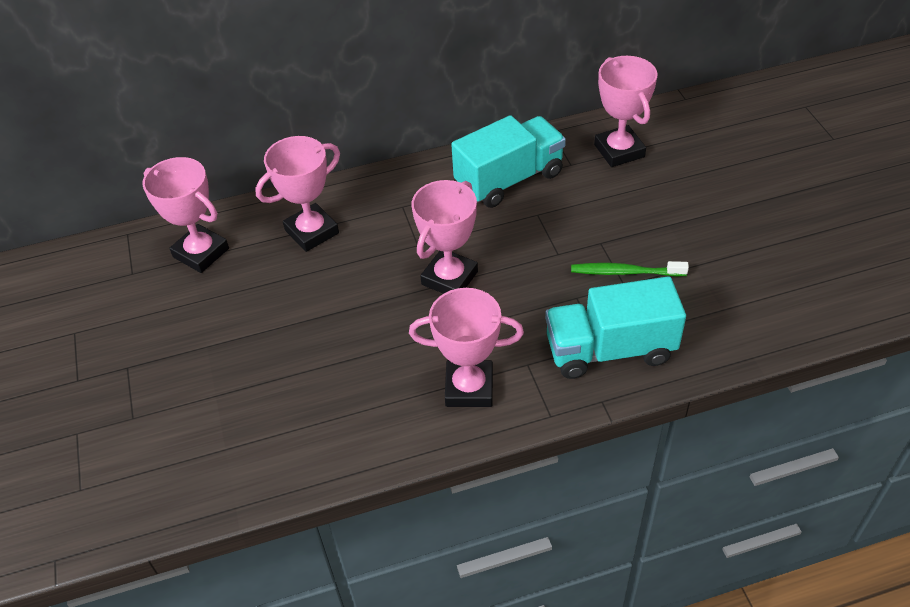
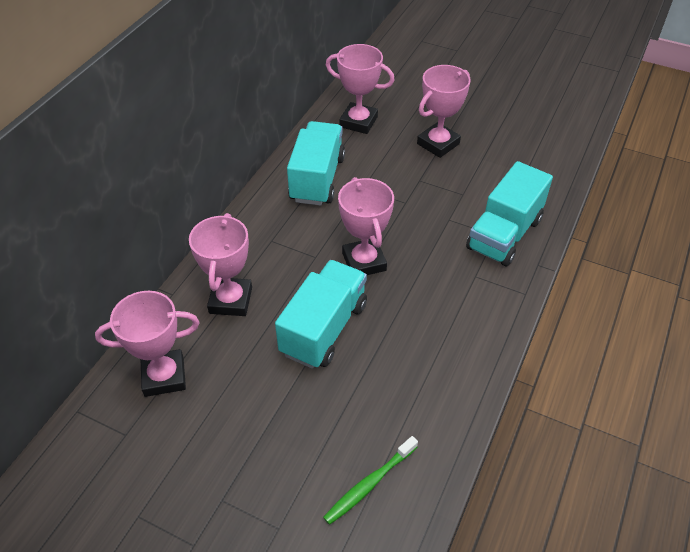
camera: 50 degrees left, 0 degrees up
(346, 306) = (324, 328): none -> turquoise truck
(469, 388) = (464, 315): pink trophy -> pink trophy (438, 144)
(625, 272) = (454, 187): green toothbrush -> green toothbrush (369, 484)

